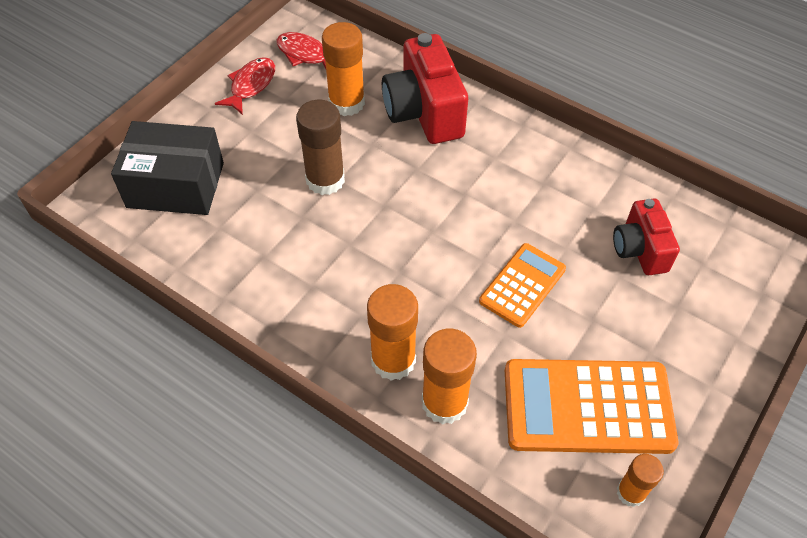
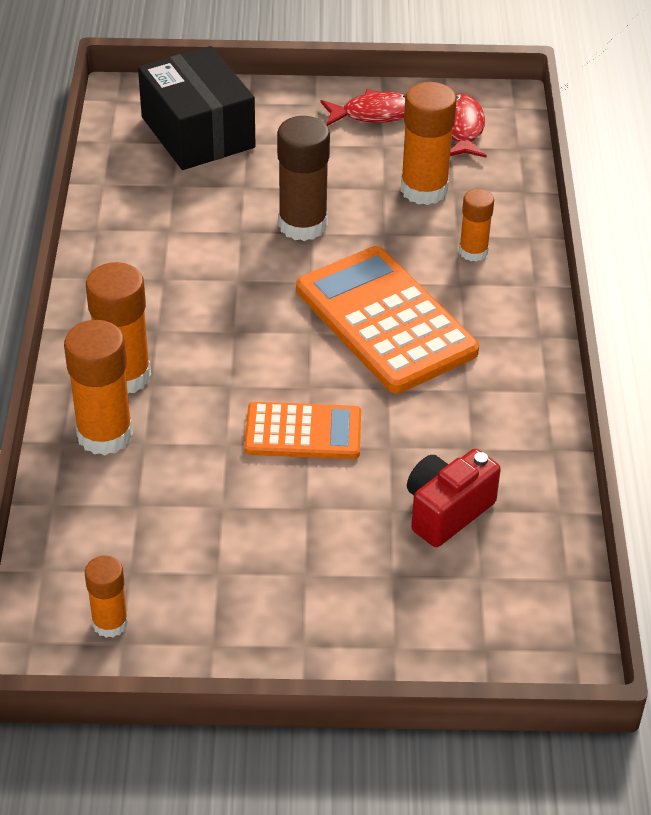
camera: 55 degrees right, 10 degrees down
(424, 112) = (473, 252): red camera -> orange glue stick
(587, 407) = (188, 548): orange calculator -> orange calculator (385, 321)

